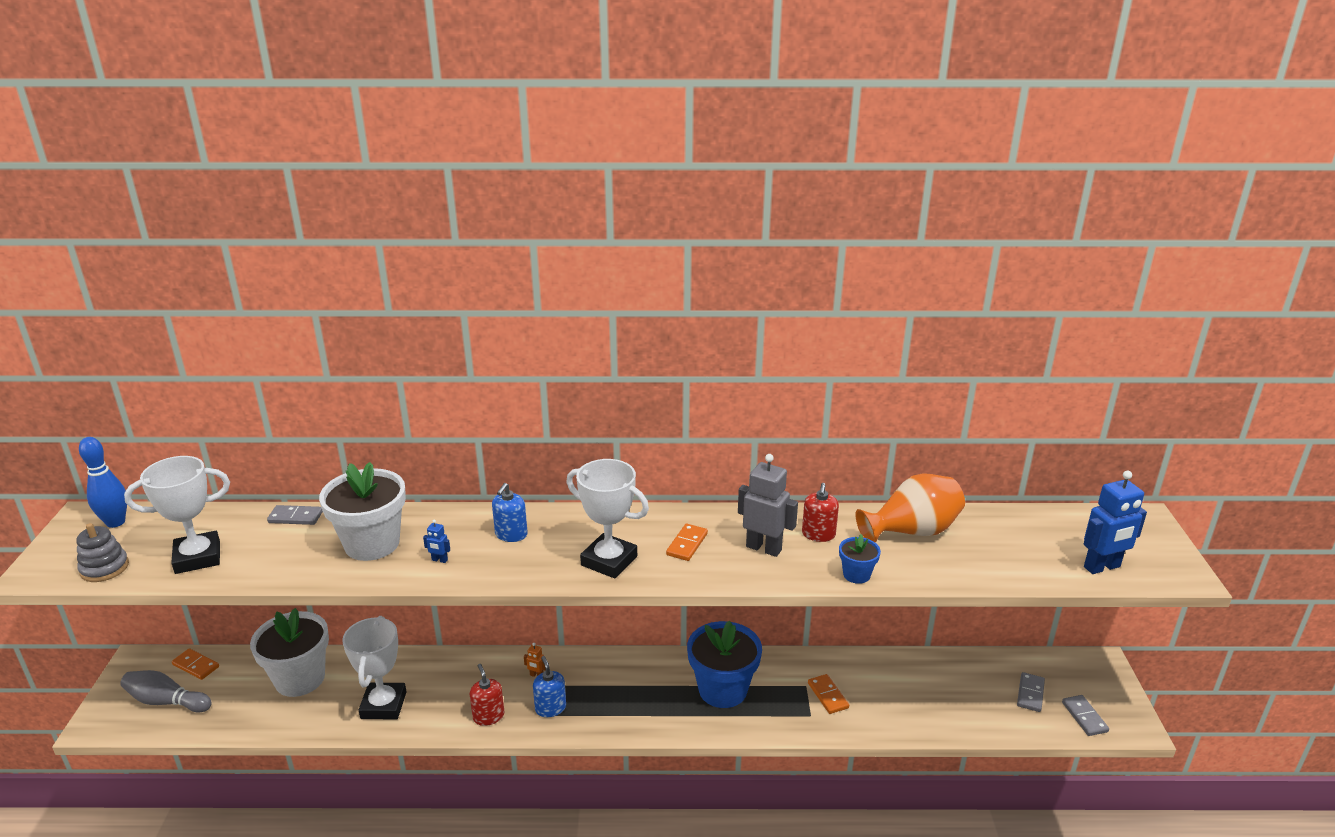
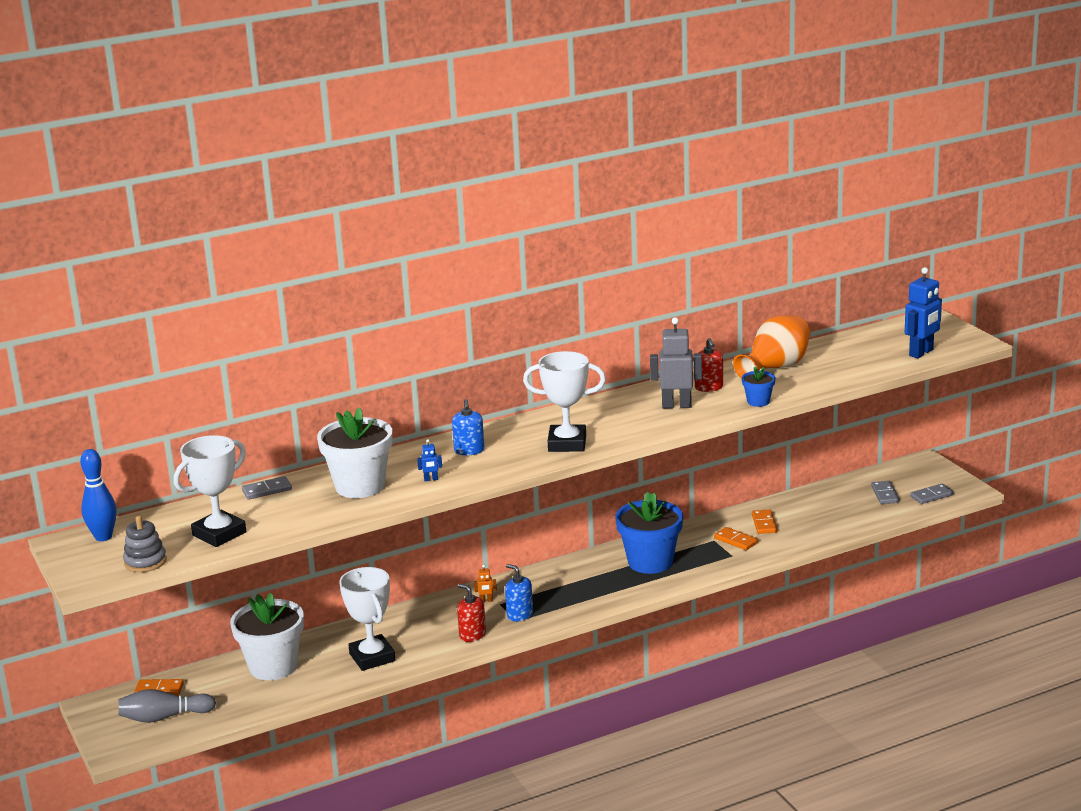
camera: 25 degrees left, 5 degrees down
(687, 544) = (616, 419): orange domino -> orange domino (764, 523)
(1084, 717) = (931, 496): grey domino -> grey domino turned 75 degrees counterclockwise

